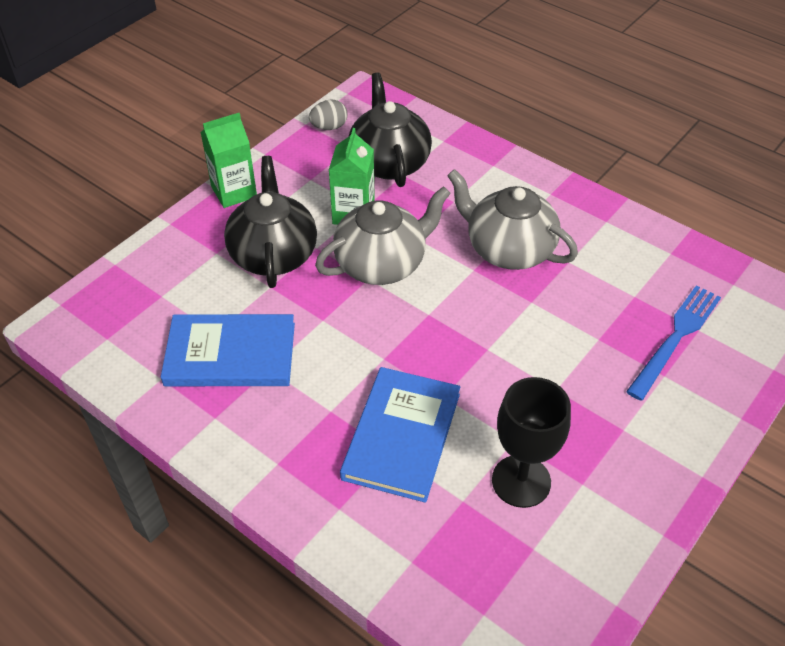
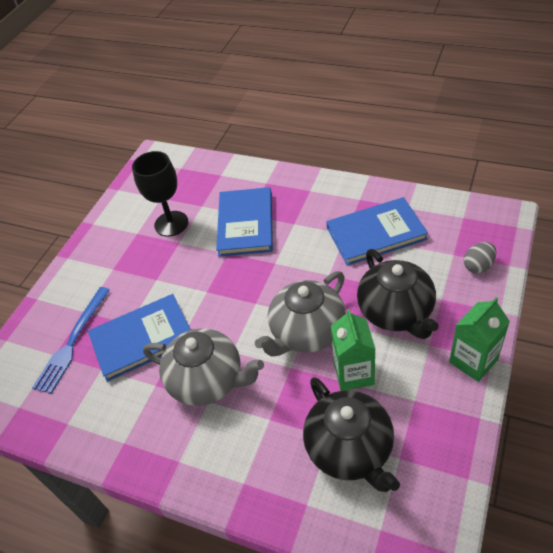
camera: 170 degrees right, 0 degrees up
(329, 127) = (439, 481): grey egg -> grey egg (478, 266)
(581, 315) = (142, 338): none -> blue book

